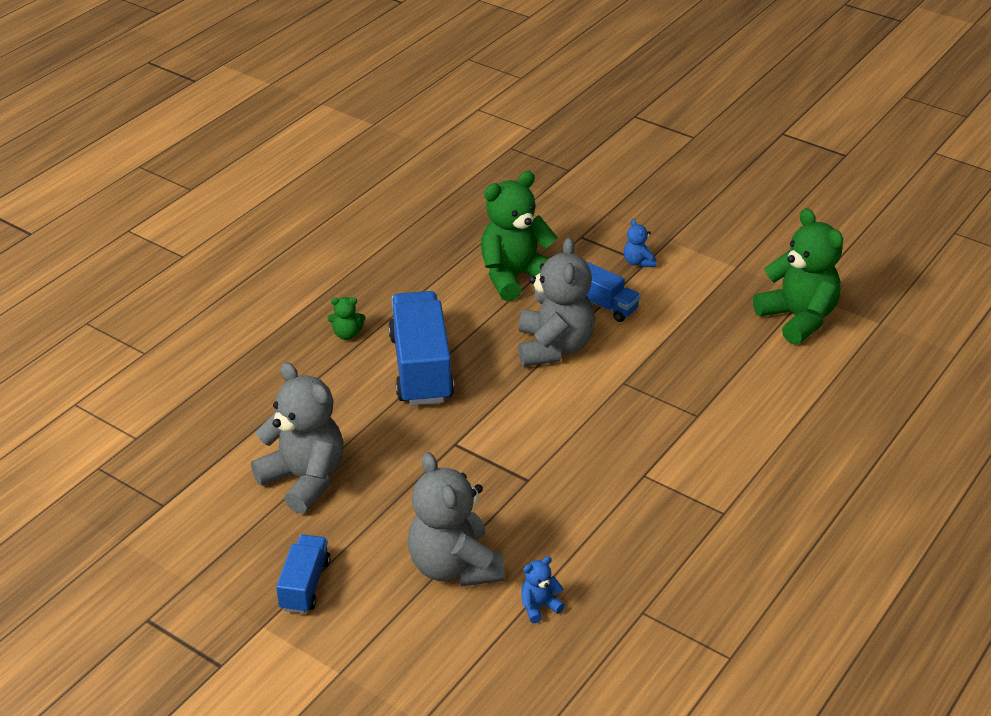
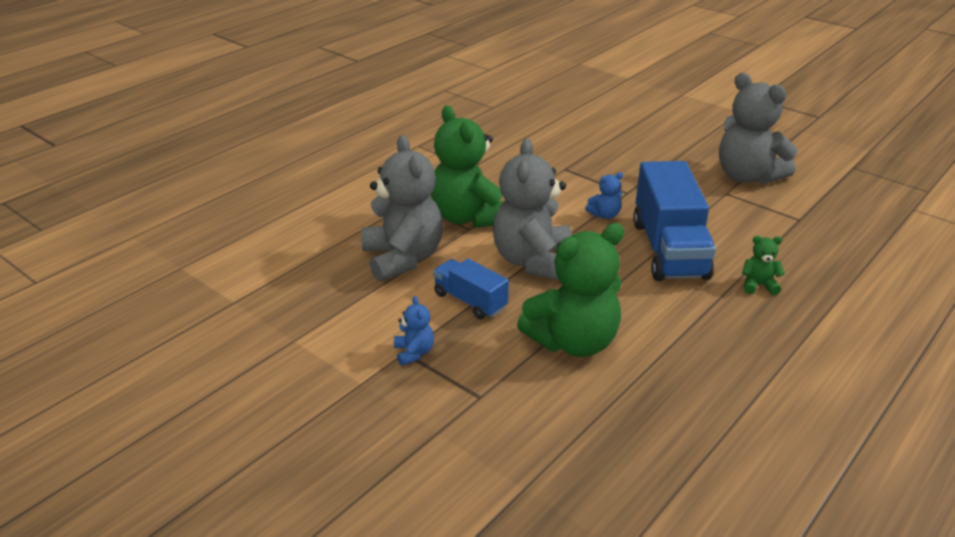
camera: 175 degrees left, 5 degrees down
(305, 585) = (720, 126): blue truck -> none
(454, 566) = (618, 129): grey teddy bear -> grey teddy bear (403, 258)
(539, 606) = (559, 111): blue teddy bear -> blue teddy bear (605, 215)
(798, 318) = (263, 276): green teddy bear -> green teddy bear (468, 217)

